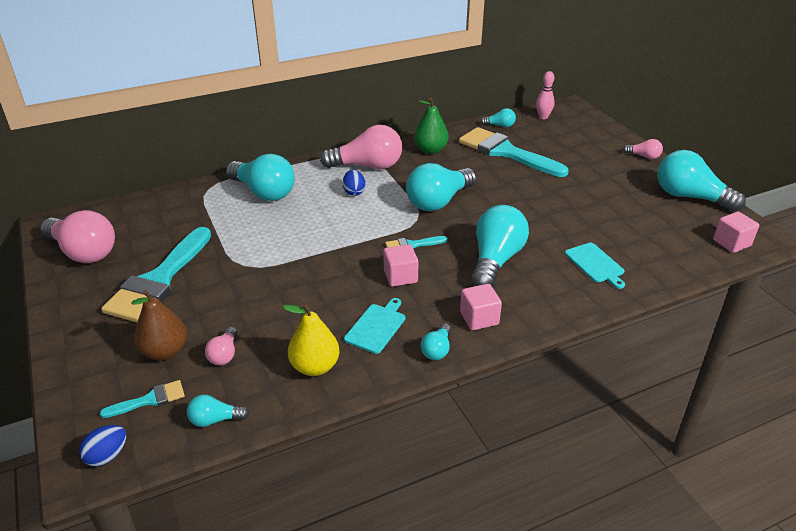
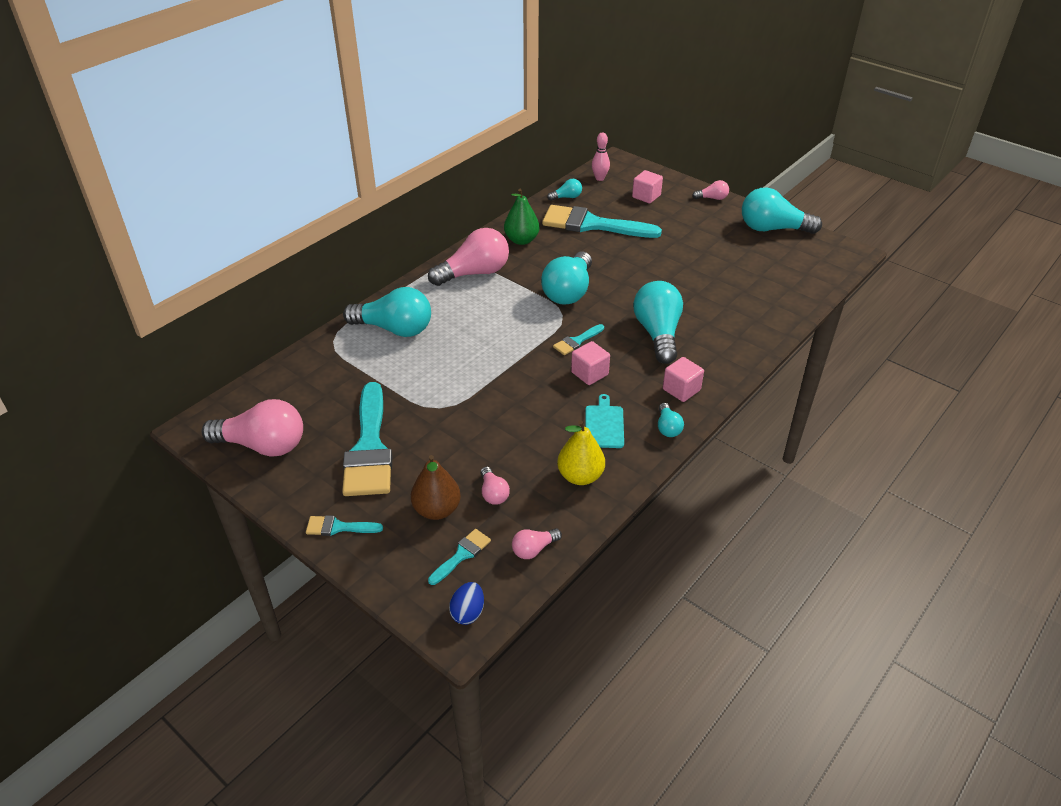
camera: 25 degrees left, 5 degrees up
(76, 337) = (338, 527): none -> turquoise brush
(215, 420) = (534, 549): turquoise light bulb -> pink light bulb
(354, 192) = (483, 304): blue egg -> none
(595, 264) = (739, 313): turquoise cutting board -> none
(731, 243) = (828, 263): pink cube -> pink cube (646, 196)

